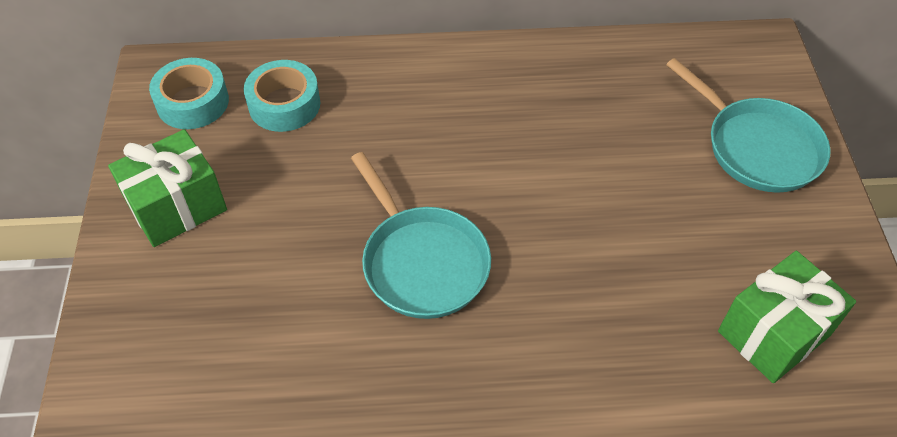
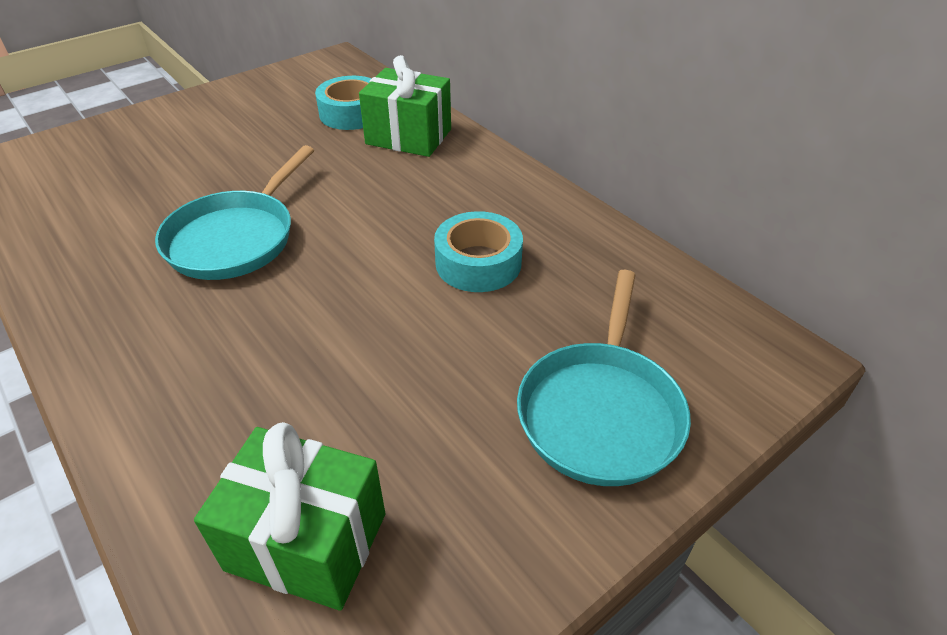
camera: 55 degrees right, 10 degrees down
(177, 207) = (213, 115): green gift -> green gift (408, 136)
(193, 102) = (317, 81): turquoise tape -> turquoise tape (478, 263)

